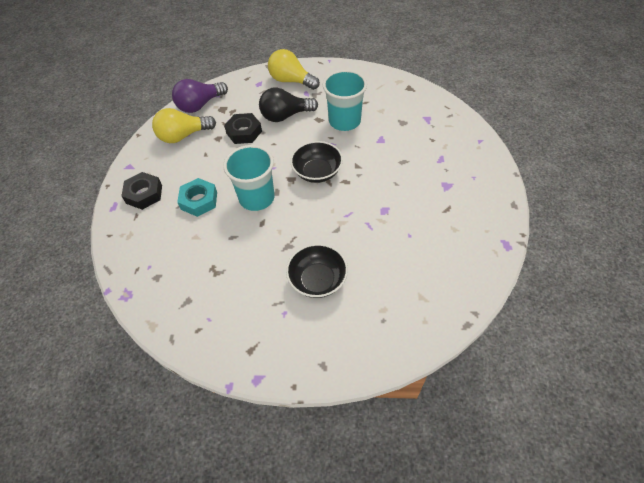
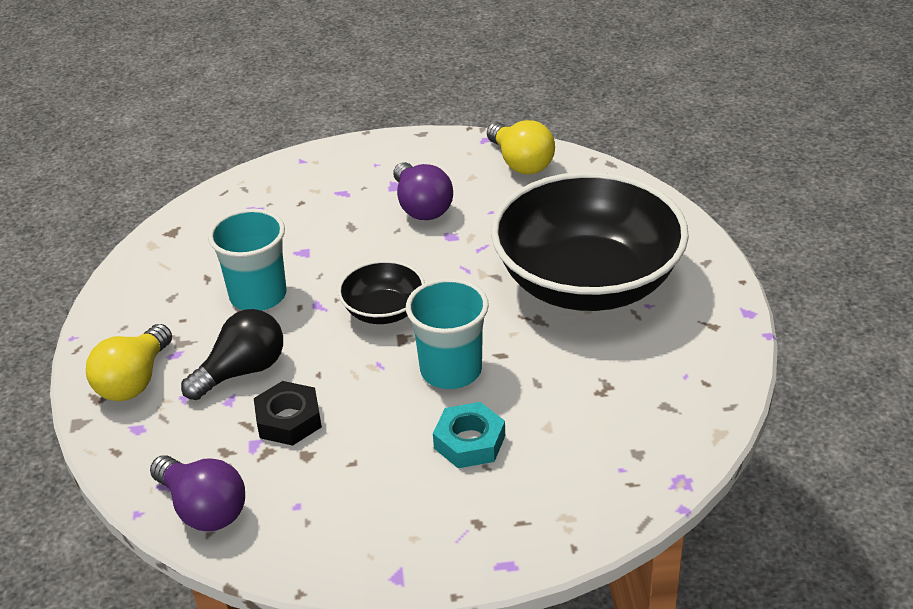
camera: 100 degrees left, 15 degrees down
(144, 194) = (467, 526): black nut -> none
(183, 136) = (302, 511): yellow light bulb -> yellow light bulb (521, 163)
(285, 116) = (242, 371): black light bulb -> black light bulb turned 105 degrees counterclockwise
(317, 280) = (587, 282): black bowl -> black bowl, size x2.24
(419, 197) = (421, 207): none -> purple light bulb

